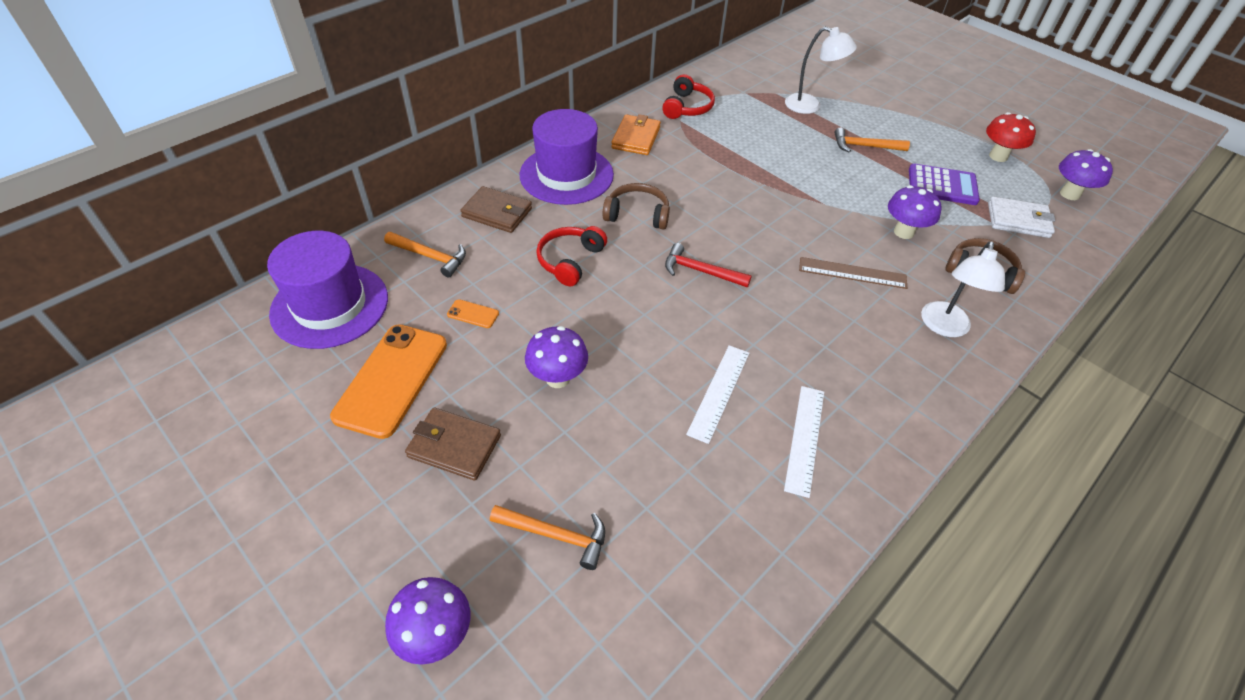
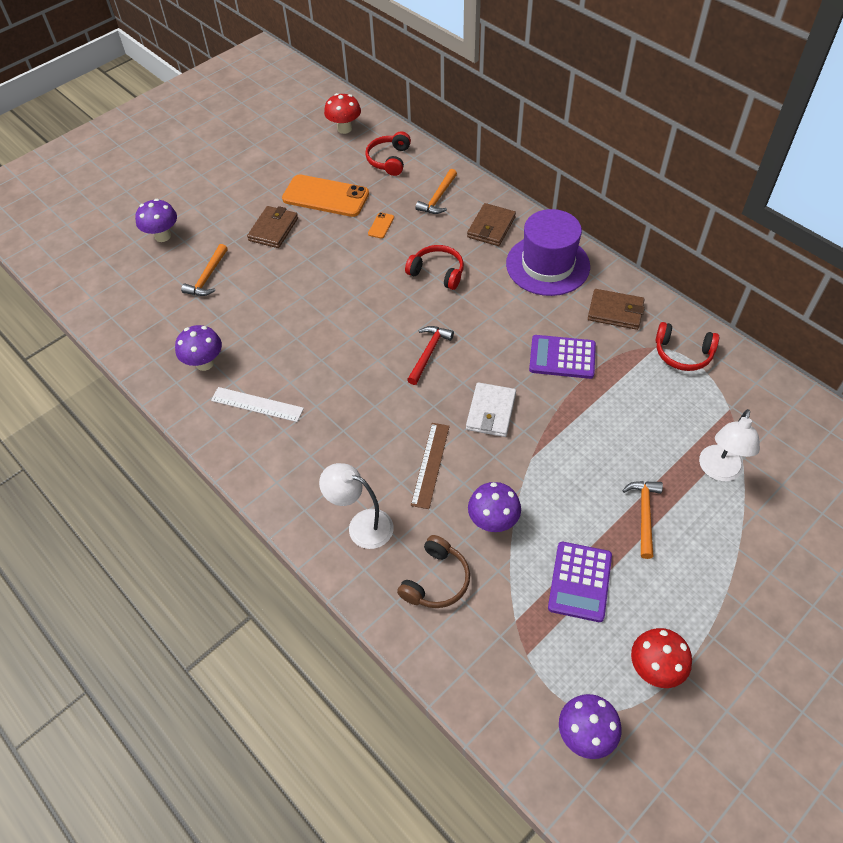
camera: 95 degrees right, 5 degrees up
(226, 361) = (344, 129): none -> red mushroom
(330, 305) = (389, 160): purple hat -> red headphones
(558, 378) = (321, 272): purple mushroom -> purple mushroom (204, 363)
(636, 138) = (615, 311): orange wallet -> brown wallet
(637, 214) = (498, 313): brown headphones -> none
(698, 175) = (562, 357): none -> purple calculator
(719, 392) = (302, 358): white ruler -> none
(1018, 220) = (524, 649): white wallet -> white wallet (491, 412)

